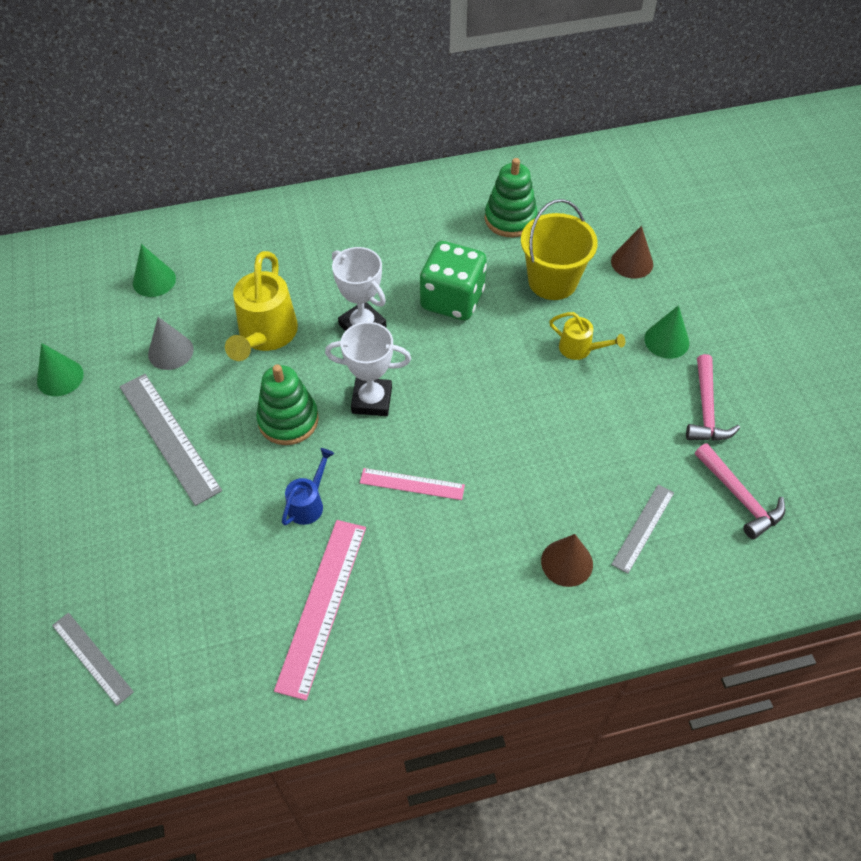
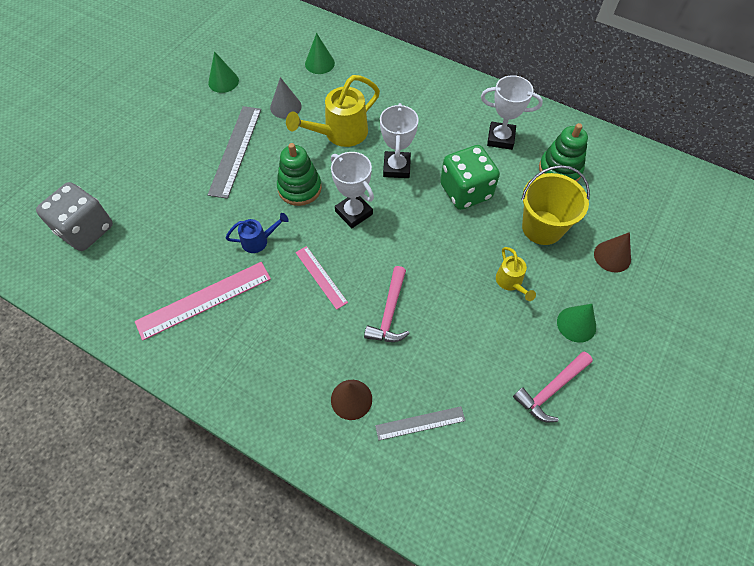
camera: 45 degrees right, 5 degrees up
(92, 658) = (86, 230): grey ruler -> grey dice
(428, 228) = (500, 138): none -> white trophy
(739, 497) = (506, 464): pink hammer -> pink hammer (389, 312)

